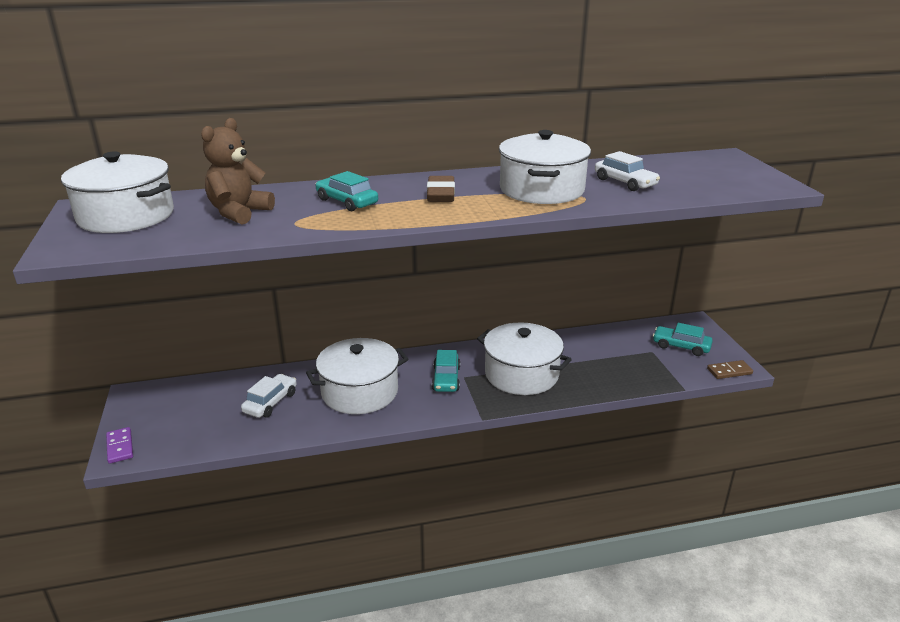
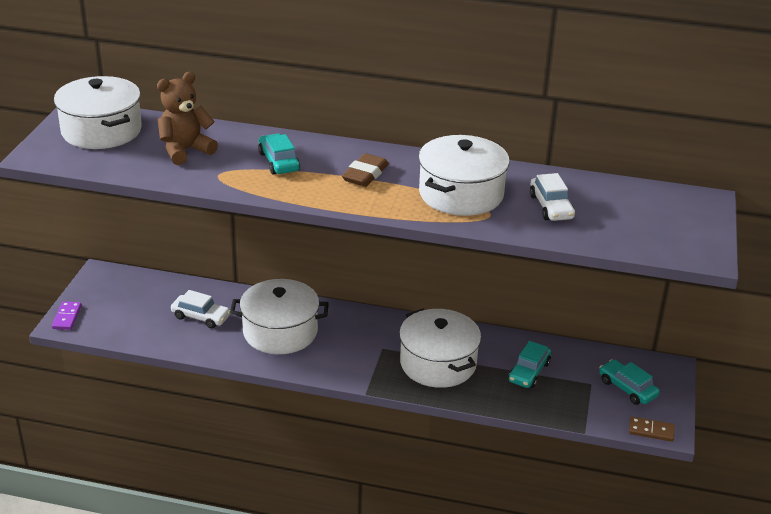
camera: 25 degrees right, 5 degrees up
(270, 402) = (201, 317): white car -> white car turned 60 degrees clockwise
(446, 379) = (365, 345): turquoise car -> turquoise car (529, 372)

